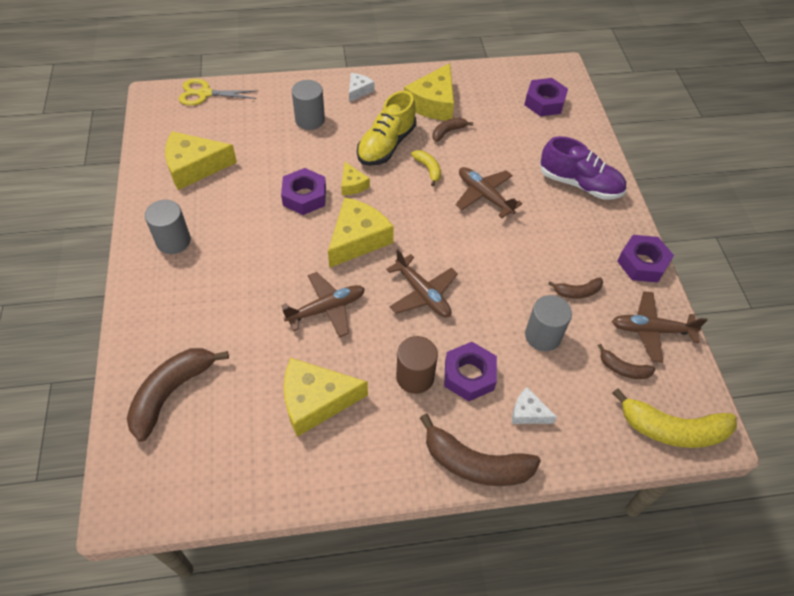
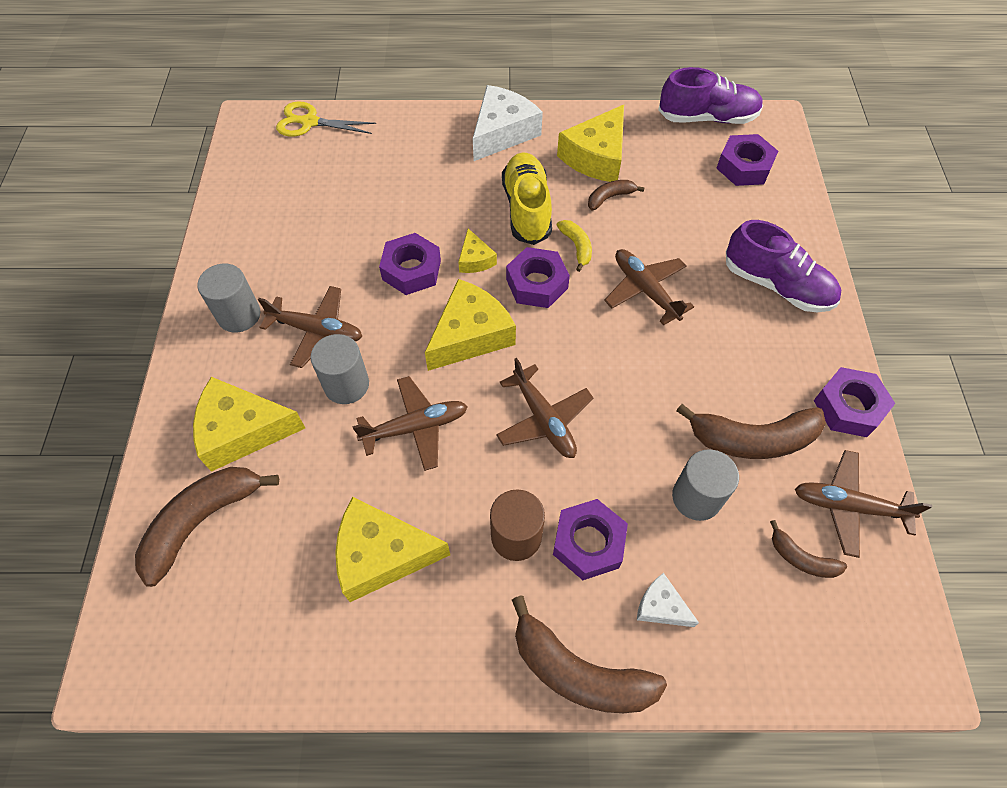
camera: 10 degrees right, 5 degrees up
(194, 167) = (281, 218): yellow cheese -> yellow cheese (242, 430)
(238, 247) = (317, 331): none -> brown plane
(310, 120) = (434, 167): grey cylinder -> grey cylinder (346, 385)
(358, 90) = (502, 132): white cheese -> white cheese, size x1.95
(386, 145) = (527, 209): yellow shoe -> yellow shoe turned 135 degrees clockwise
(402, 198) = (537, 284): none -> purple nut
(512, 69) = (707, 118): none -> purple shoe
(577, 292) = (752, 439): brown banana -> brown banana, size x1.94
(672, 429) = (860, 657): yellow banana -> none

